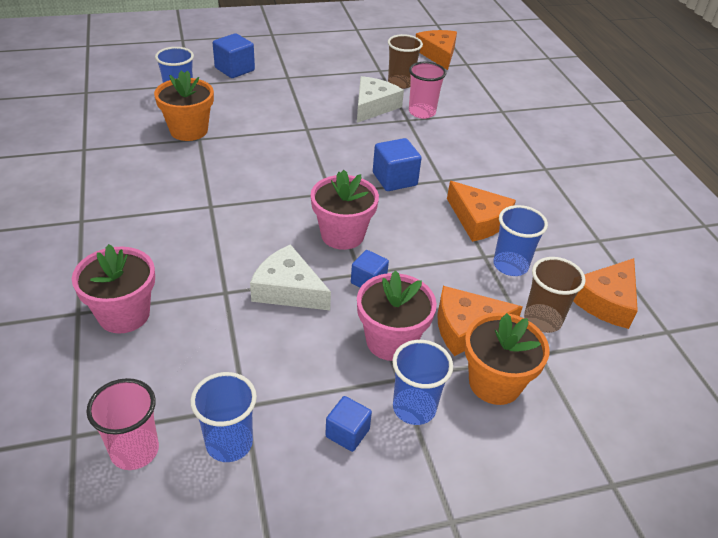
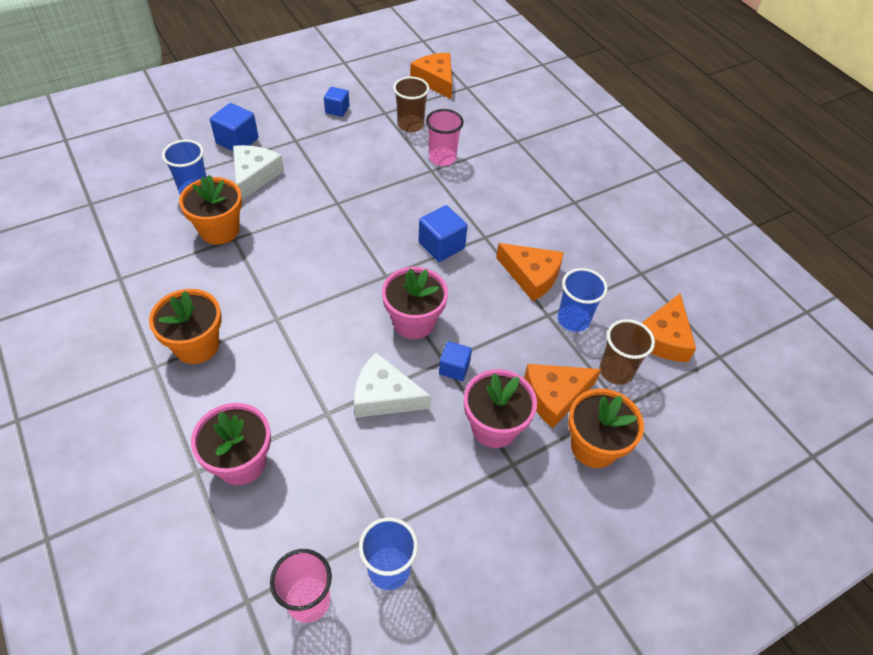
camera: 15 degrees left, 10 degrees up
(127, 213) = (197, 346): none -> orange flower pot
(347, 433) = (486, 530): blue cube -> blue cube (337, 110)
(373, 106) = (393, 160): white cheese -> white cheese (254, 176)
(414, 408) = (534, 490): blue cup -> none

